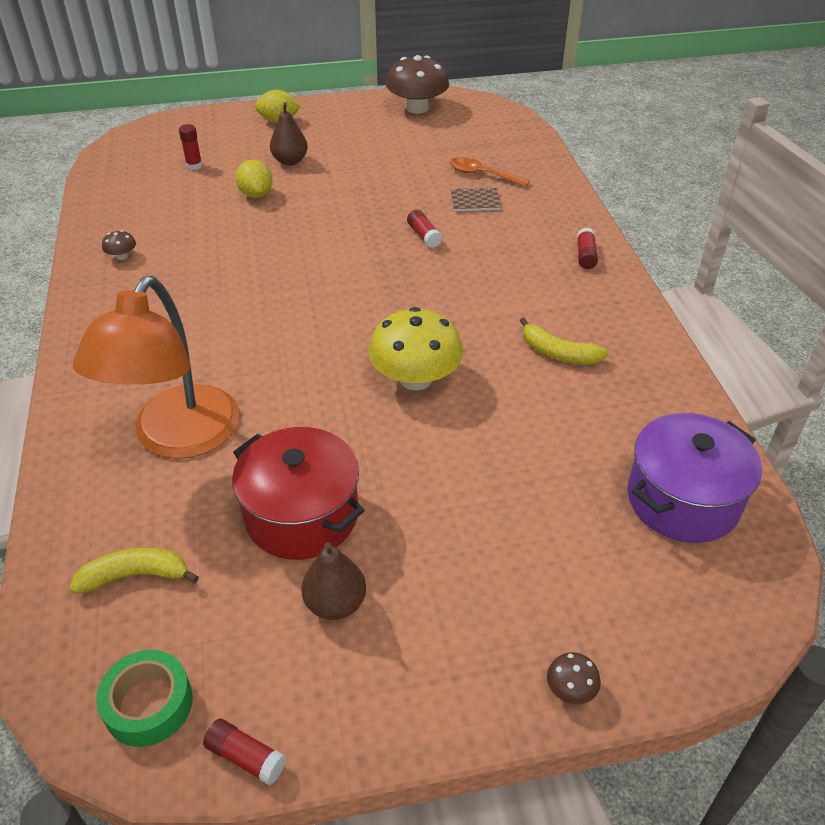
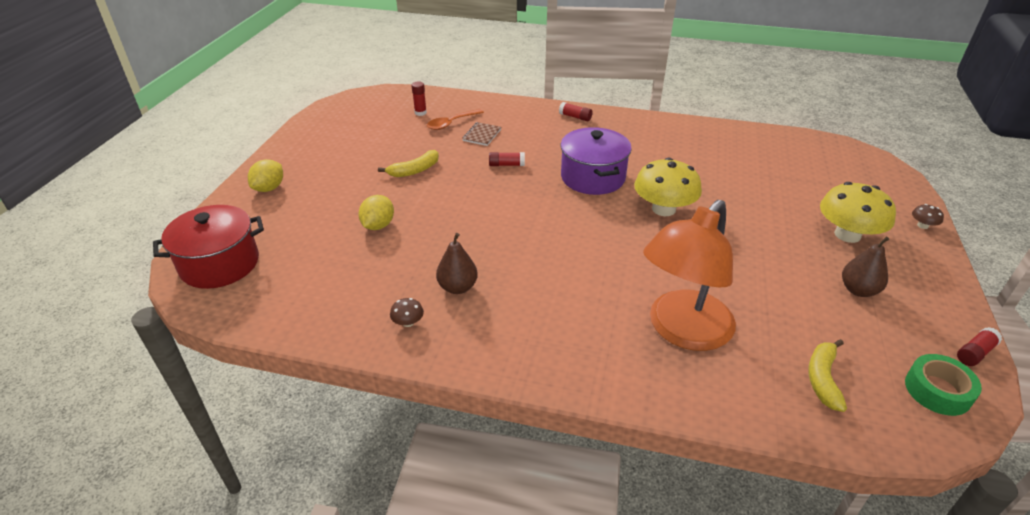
camera: 65 degrees left, 5 degrees down
(177, 438) = (682, 331): orange lamp -> orange lamp turned 90 degrees clockwise
(194, 165) = (292, 250): red glue stick -> red glue stick (420, 113)
(256, 194) = (378, 225): yellow lemon -> yellow lemon turned 75 degrees counterclockwise
(290, 161) = (343, 197): brown pear -> brown pear (457, 287)
(301, 515) = (779, 287): red pot -> red pot (219, 264)
(417, 108) = (330, 122): brown mushroom -> none
(475, 582) = (847, 234): none -> yellow mushroom
(558, 353) = (665, 153): yellow banana -> yellow banana (414, 170)
(682, 500) = (798, 155): purple pot -> purple pot (593, 177)

